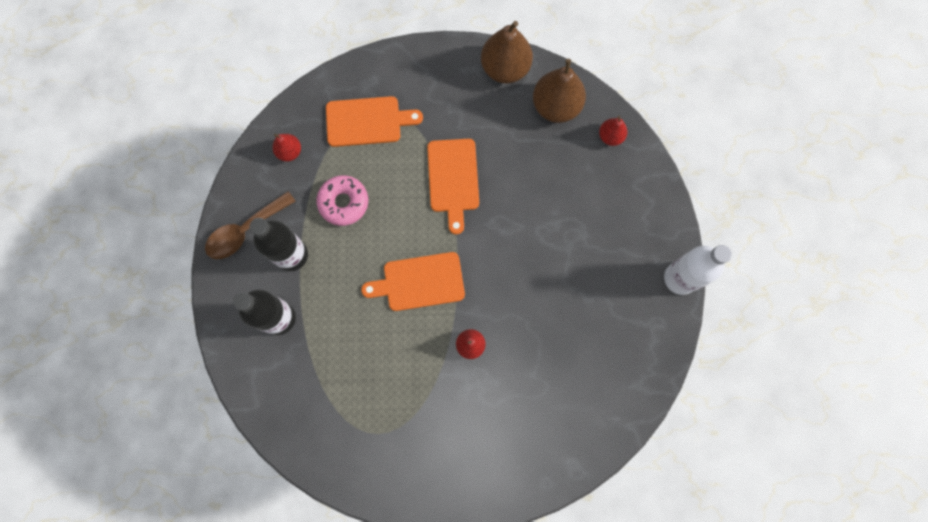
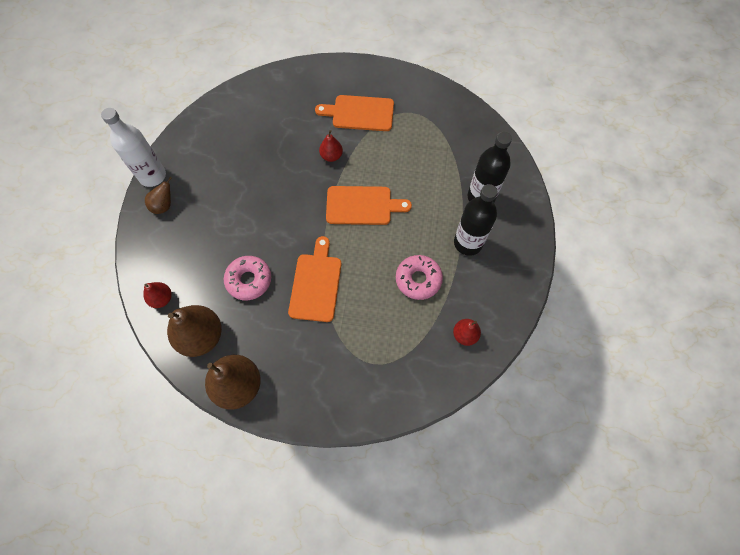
camera: 170 degrees left, 10 degrees down
(245, 230) = (508, 270): brown spoon -> none
(367, 121) = (386, 353): orange cutting board -> orange cutting board (360, 113)
(526, 171) = (249, 280): none -> pink donut
(650, 242) = (164, 206): none -> brown pear

